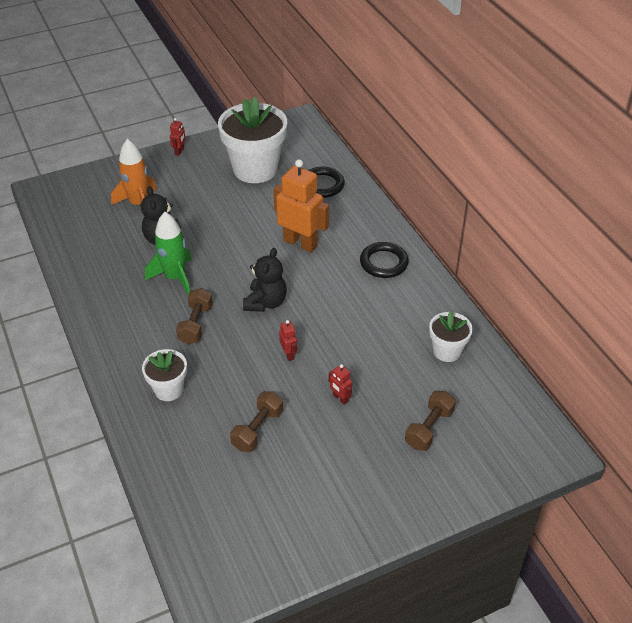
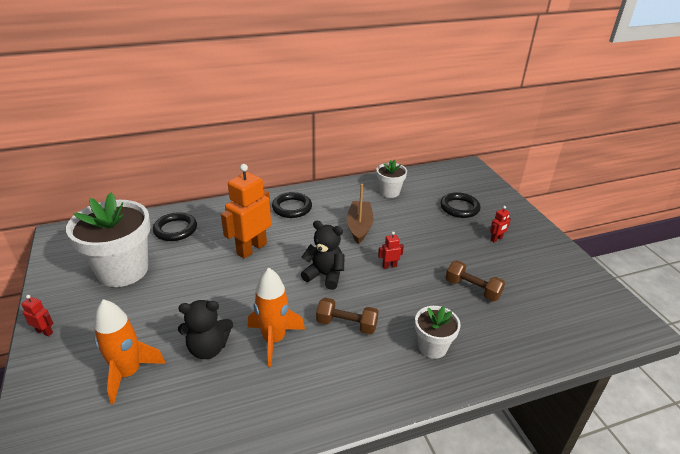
camera: 85 degrees left, 10 degrees down
(175, 278) = (274, 339): green rocket -> orange rocket
(340, 398) = (436, 243): red robot -> red robot (496, 239)
(358, 325) = (359, 227): none -> brown boat
(429, 428) = (459, 208): brown dumbbell -> black ring

